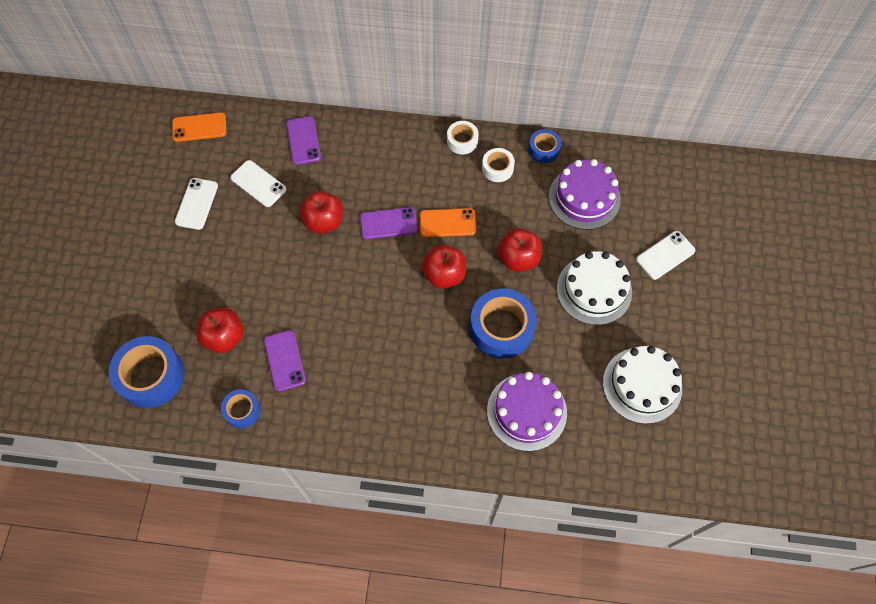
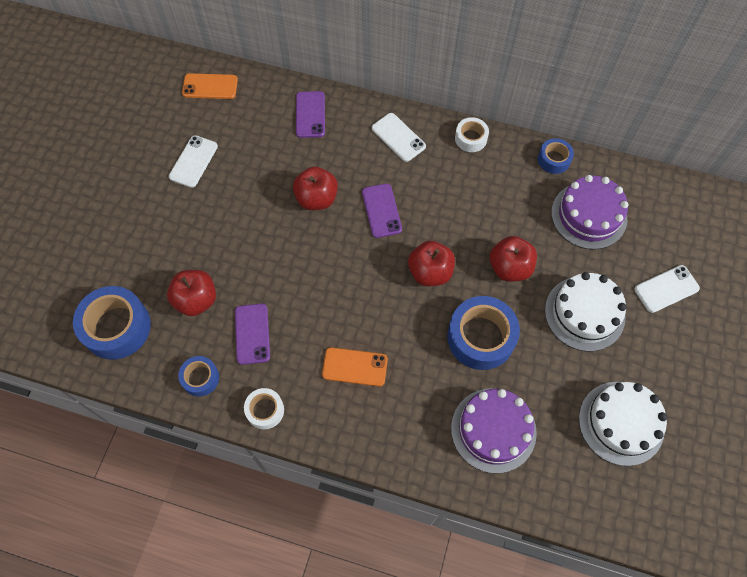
camera: 10 degrees right, 0 degrees up
(258, 184) = (258, 151): white phone -> white phone (398, 137)
(388, 223) = (381, 210): purple phone -> purple phone turned 75 degrees clockwise
(447, 223) = (442, 219): orange phone -> orange phone (355, 367)
(497, 168) = (503, 171): white tape -> white tape (265, 410)

